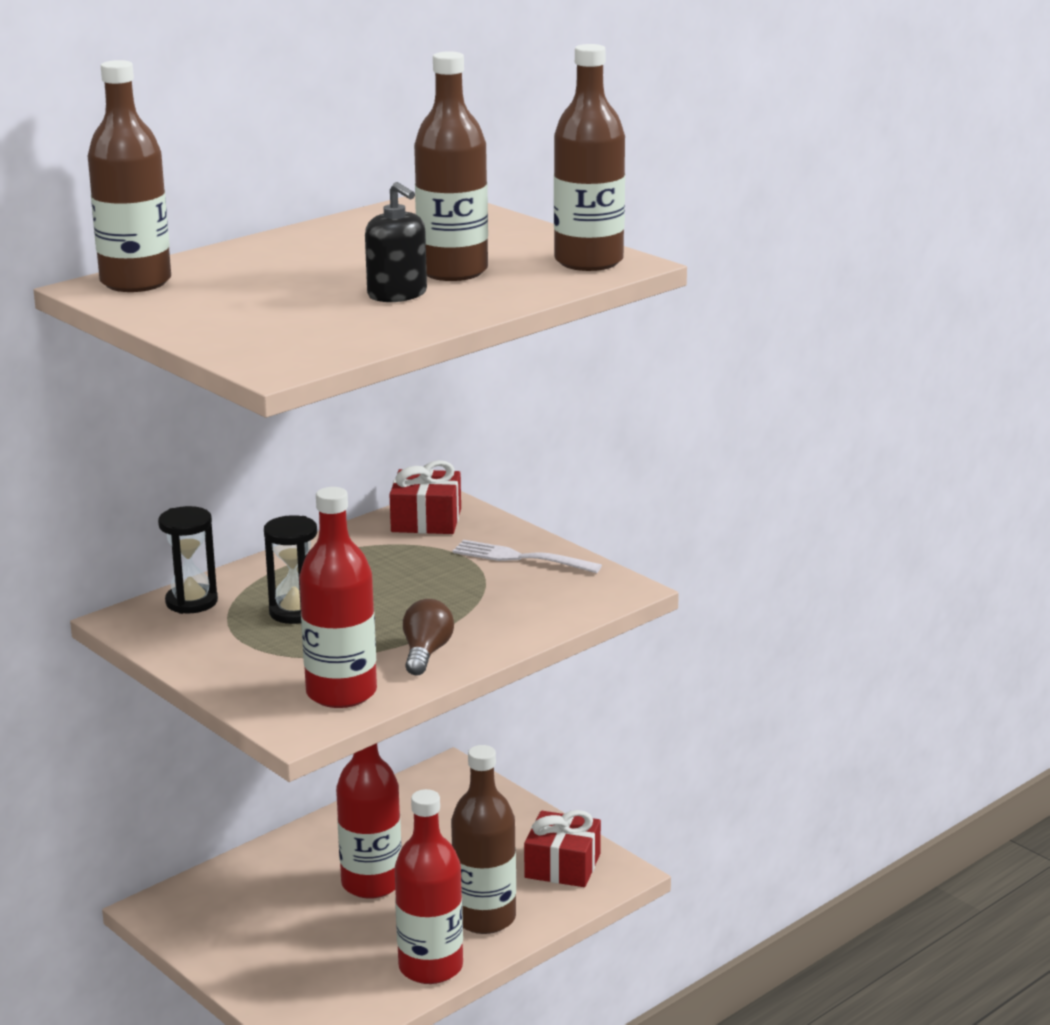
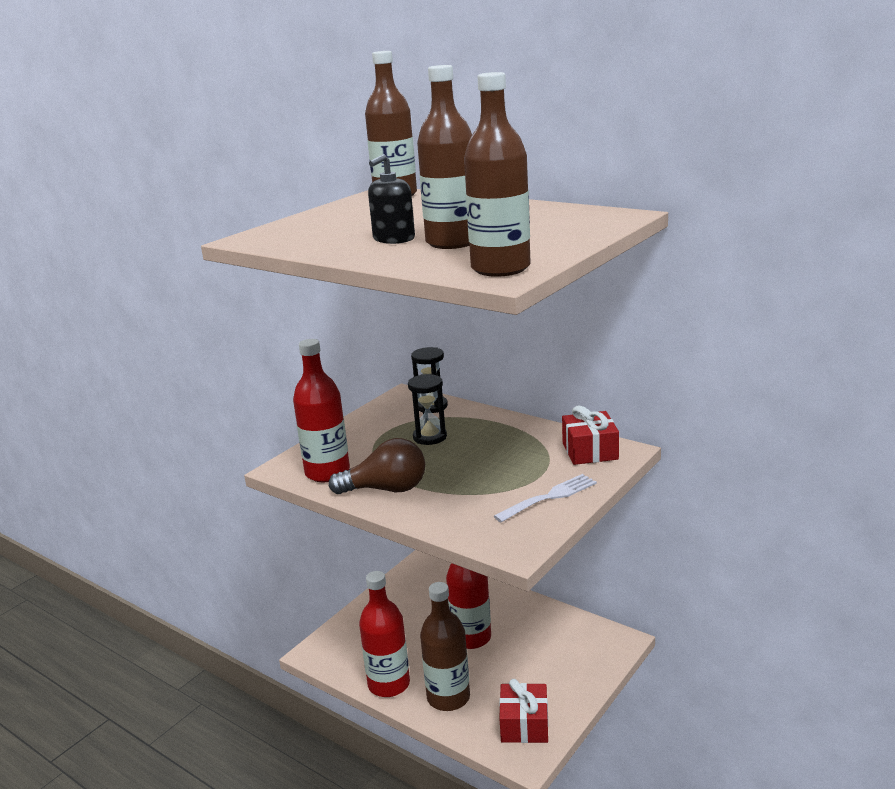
camera: 80 degrees right, 0 degrees up
(426, 653) = (386, 489): brown light bulb -> brown light bulb, size x1.51
(522, 558) = (549, 498): white fork -> white fork turned 45 degrees clockwise

